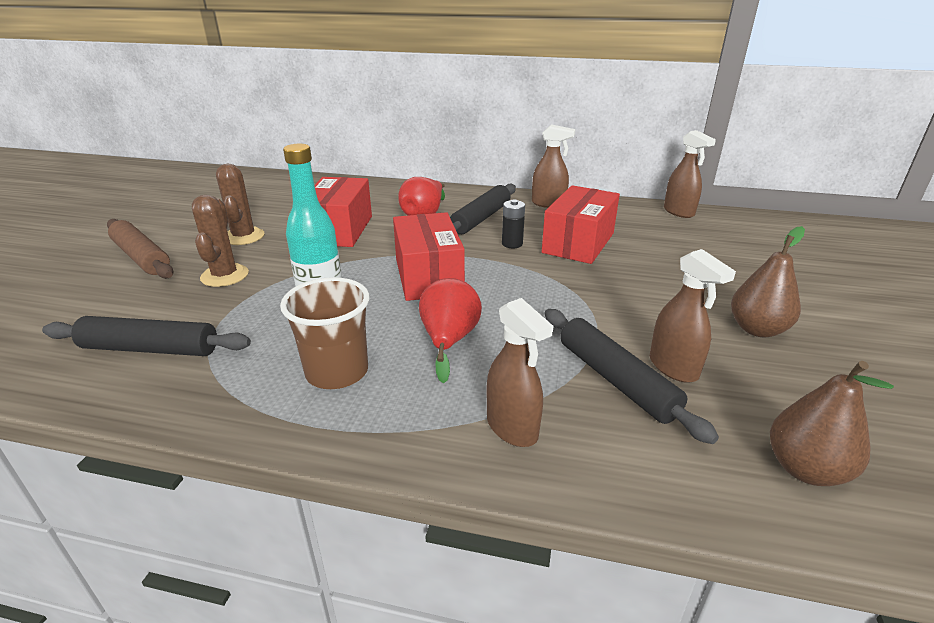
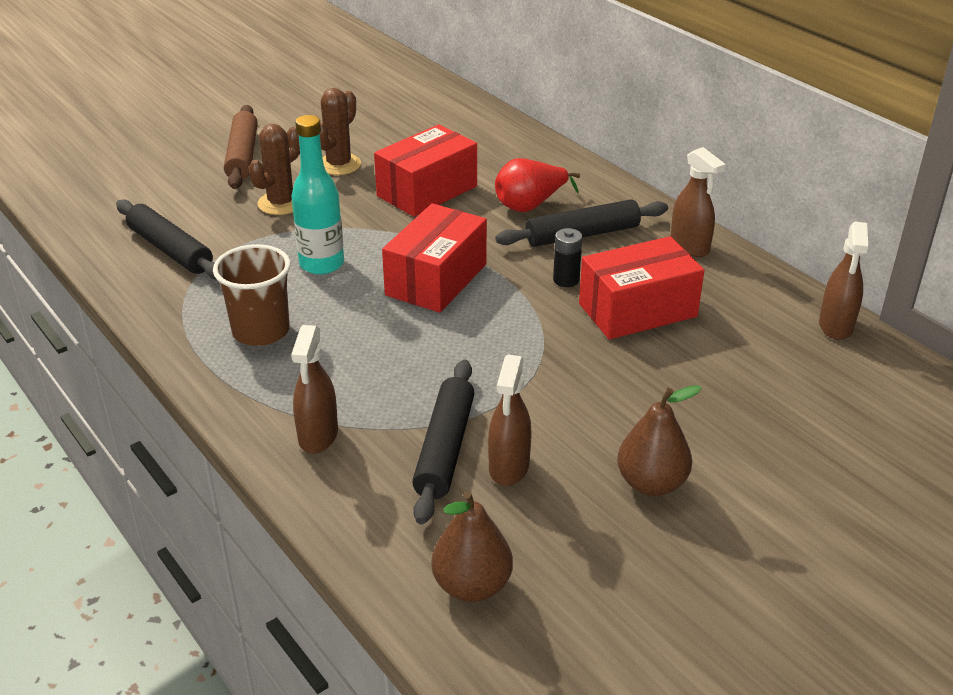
camera: 40 degrees right, 5 degrees up
(449, 341) = (368, 348): red pear -> none

